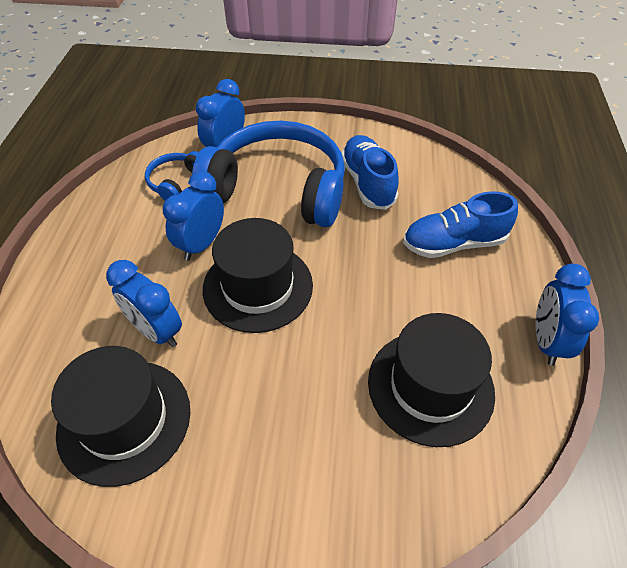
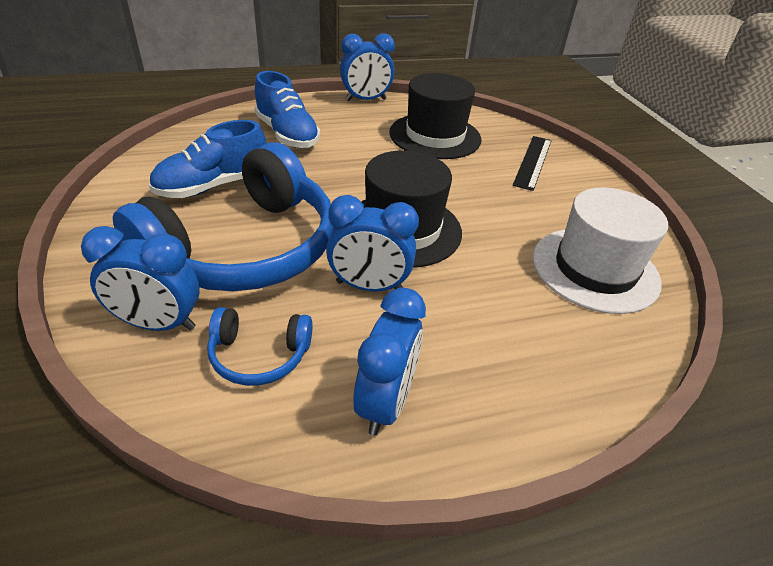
camera: 115 degrees left, 10 degrees down
(124, 420) = (595, 269): black hat -> white hat
(156, 331) = (502, 281): blue clock -> blue clock (385, 402)
(278, 189) = (245, 248): blue headphones -> blue headphones turned 135 degrees counterclockwise
(336, 482) = (532, 162): none -> black ruler

